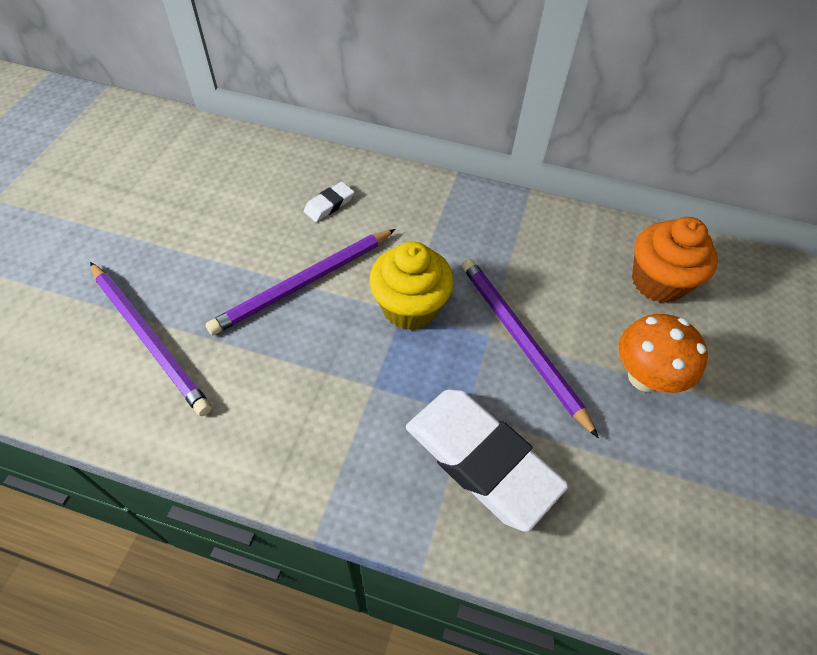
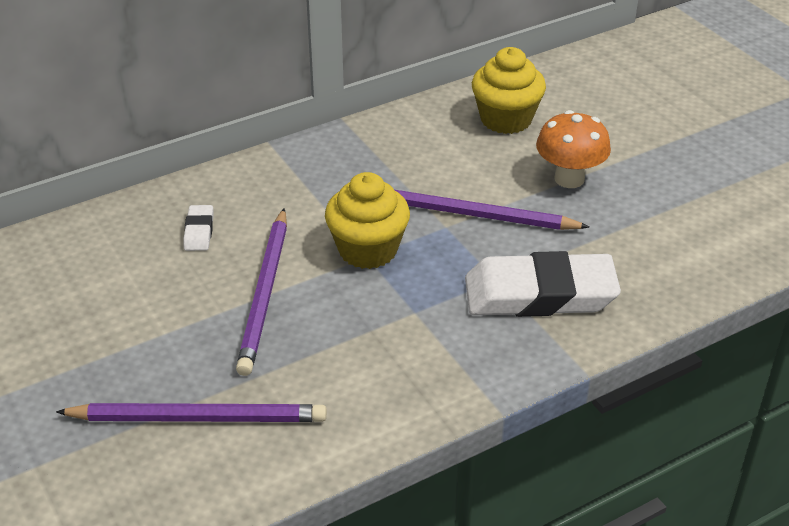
camera: 45 degrees left, 15 degrees down
(658, 281) = (506, 119): orange cupcake -> yellow cupcake

